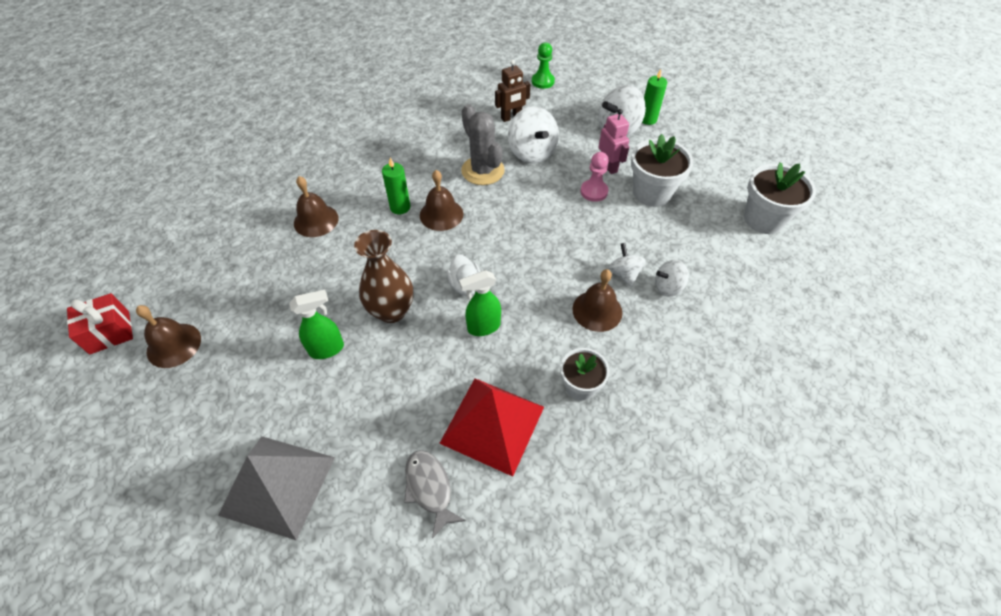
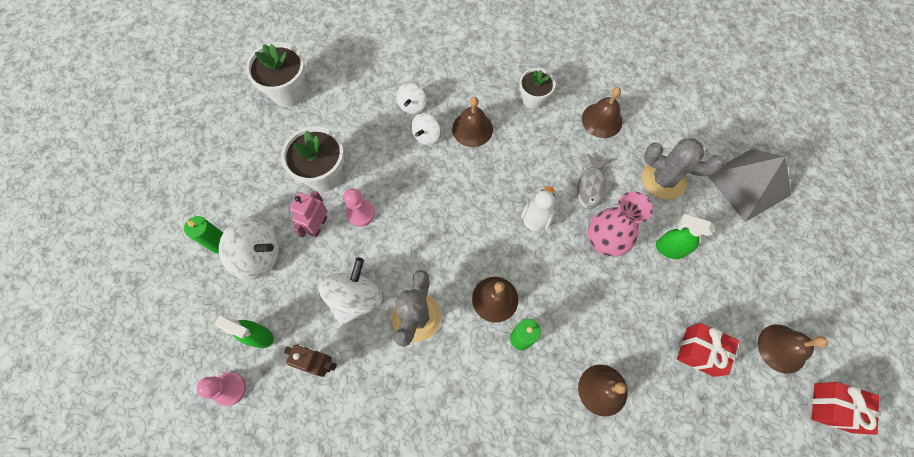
camera: 135 degrees left, 15 degrees up
(251, 292) = (699, 351): none -> red gift
(377, 412) = (663, 179): none -> grey cactus
(391, 311) = (604, 241): brown vase -> pink vase
(429, 488) = (663, 117): grey fish -> grey fish (591, 186)
(483, 327) = (553, 178): green spray bottle -> green spray bottle (260, 336)
(492, 424) = (602, 120): red pyramid -> brown bell
(543, 81) = (230, 389): green pawn -> pink pawn
(668, 287) = (412, 106): white spinning top -> white spinning top turned 75 degrees clockwise

